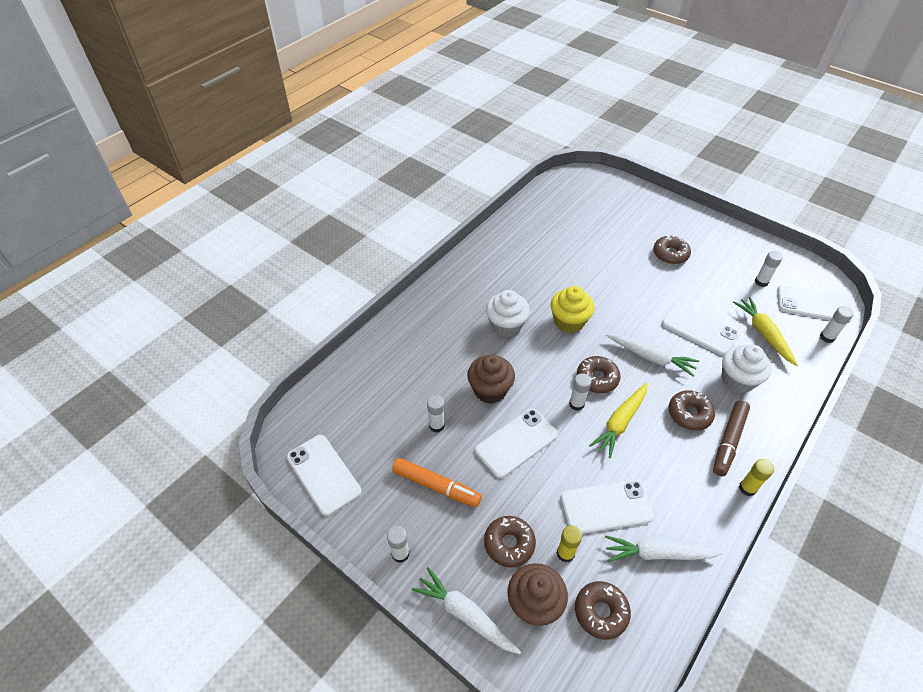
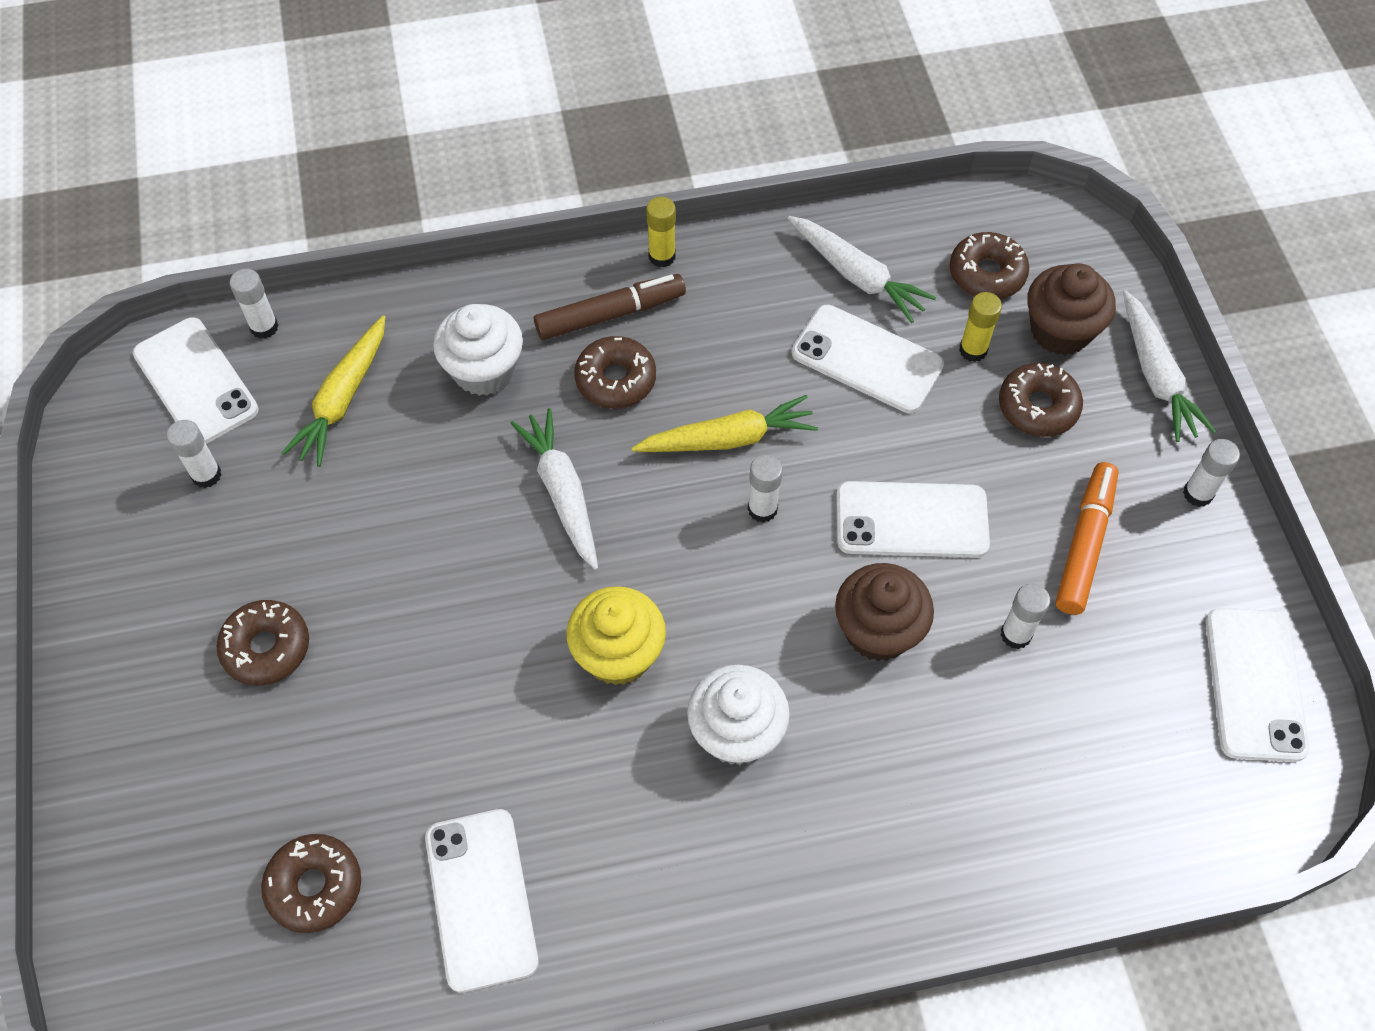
camera: 140 degrees left, 10 degrees up
(436, 486) = (1084, 544): orange marker -> orange marker turned 45 degrees clockwise
(597, 378) = (686, 523): brown donut -> brown donut (315, 886)
(699, 329) = (426, 477): white phone -> white phone (481, 899)

